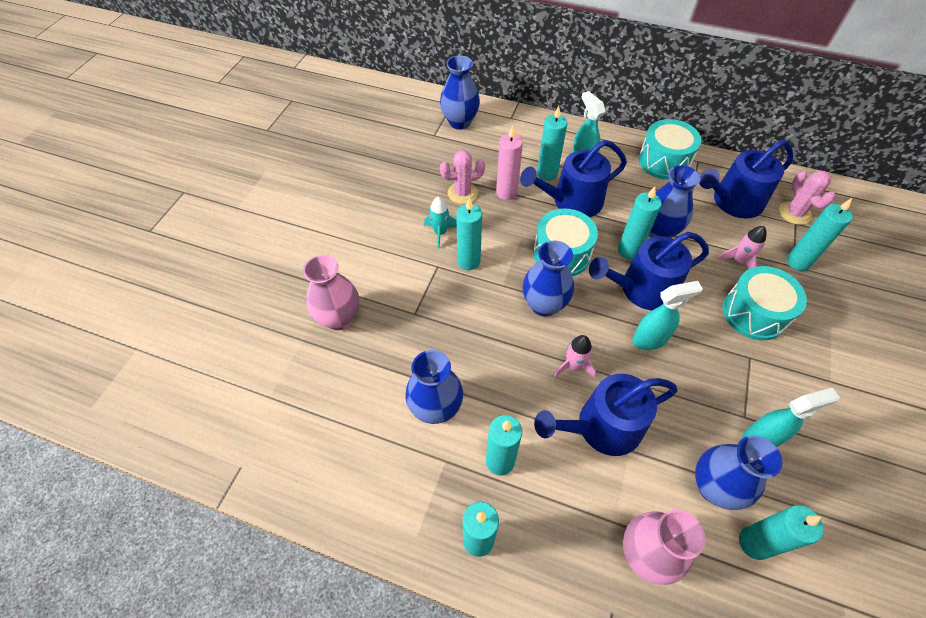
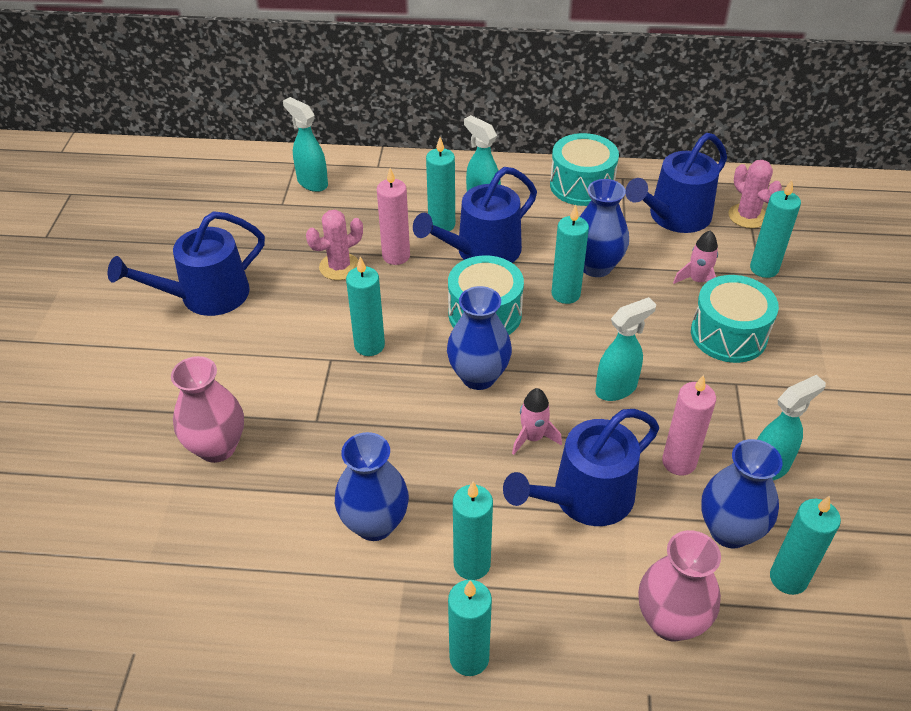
camera: 15 degrees left, 10 degrees down
(440, 232) = (323, 319): turquoise rocket -> none
(460, 122) = (312, 183): blue vase -> turquoise spray bottle
(642, 289) = (593, 335): blue watering can -> blue watering can (206, 296)
(686, 415) = (679, 462): none -> pink candle

